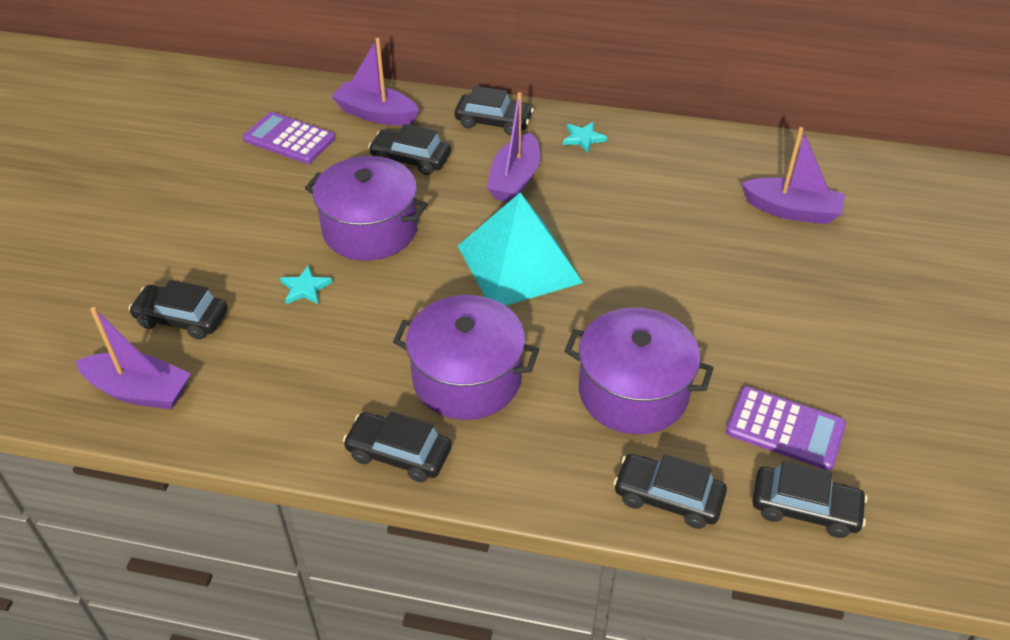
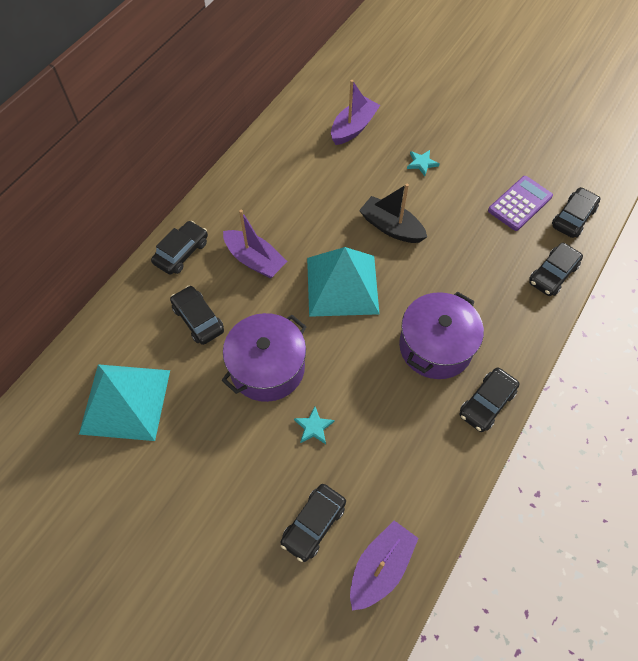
camera: 70 degrees left, 15 degrees up
(289, 139) = (125, 401): purple calculator -> turquoise pyramid
(376, 114) = (127, 328): purple boat -> none
(410, 159) = (198, 319): black car -> black car turned 105 degrees clockwise
(583, 138) = (230, 205): turquoise star -> turquoise star (421, 163)
(633, 392) = (473, 262): purple pot -> none
(641, 289) = (391, 227): none -> black boat

